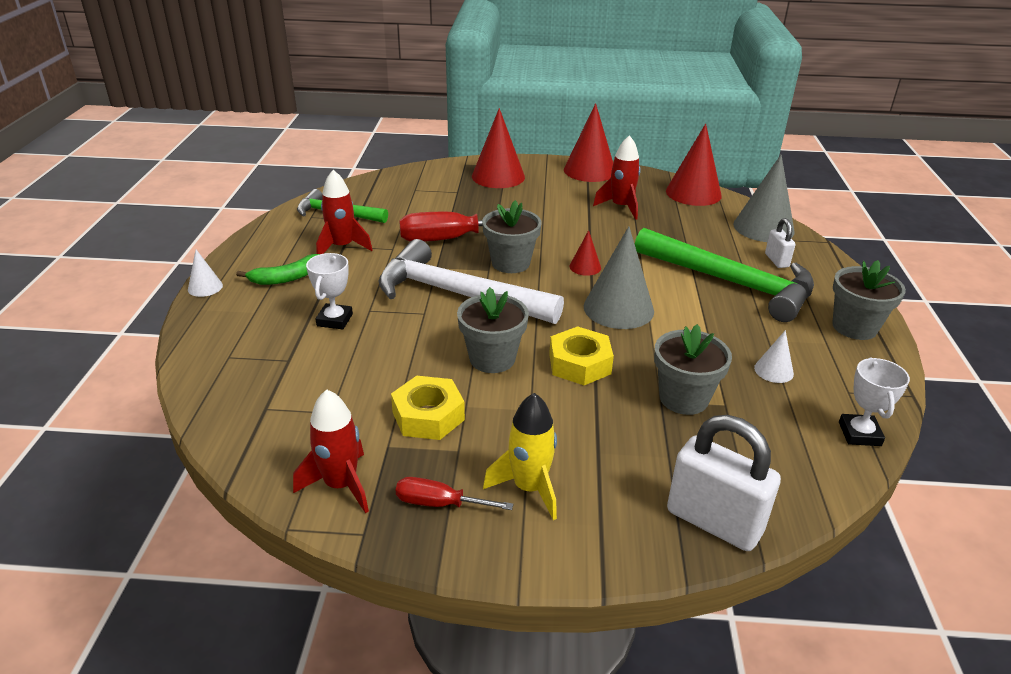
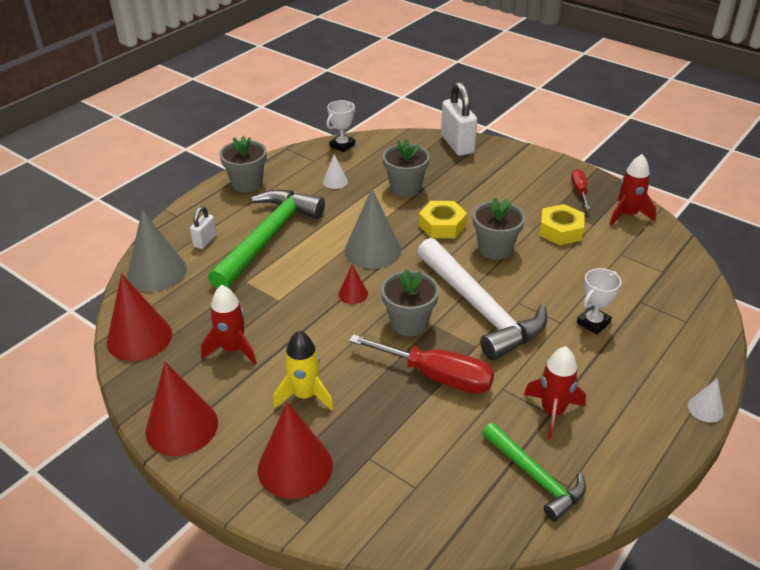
camera: 145 degrees left, 5 degrees up
(286, 278) = (622, 389): green banana -> none
(439, 503) = (579, 191): red screwdriver -> red screwdriver turned 135 degrees counterclockwise
(529, 488) = (529, 181): yellow rocket -> yellow rocket (305, 395)
(730, 282) = (267, 238): green hammer -> green hammer turned 45 degrees clockwise

